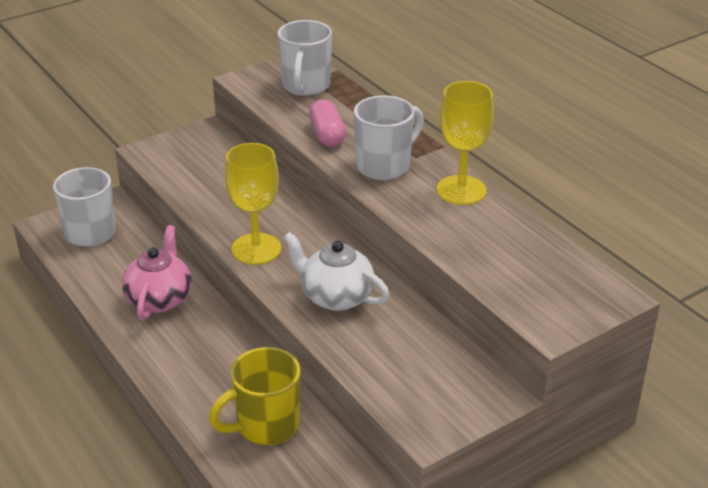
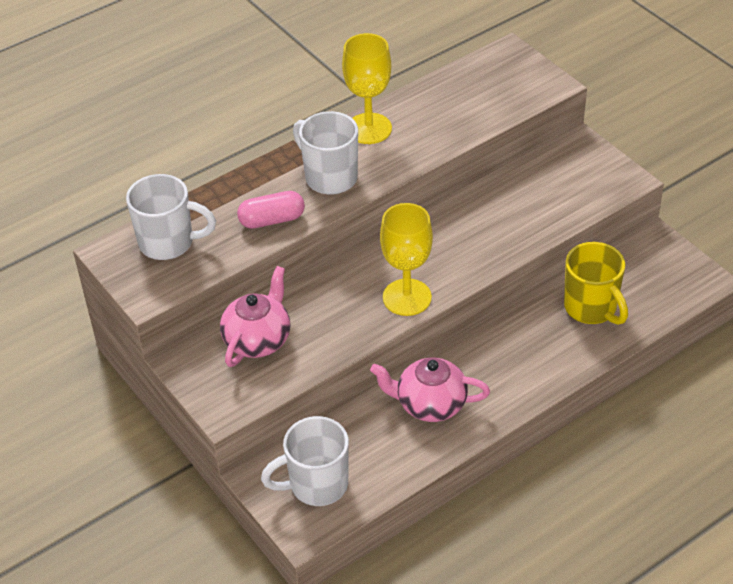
camera: 90 degrees left, 10 degrees up
(222, 166) = (258, 340): none -> pink teapot
(336, 296) = (473, 238): white teapot -> none

